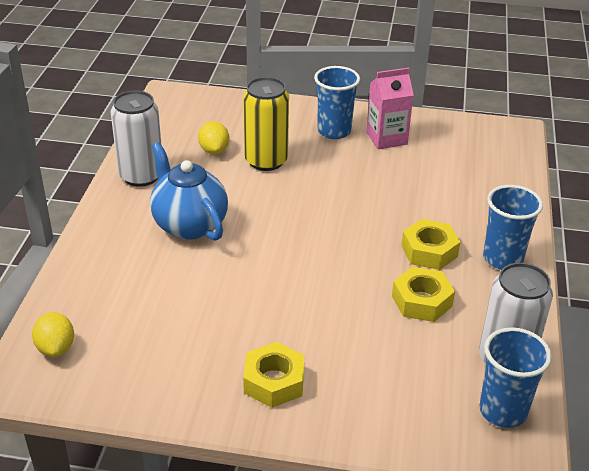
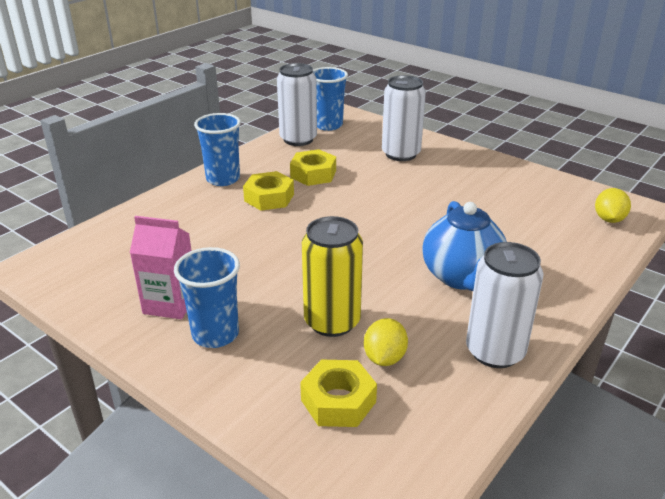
camera: 150 degrees left, 5 degrees down
(274, 381) = (452, 165): yellow nut -> yellow nut (338, 401)
(353, 380) = (400, 154): none -> white can

